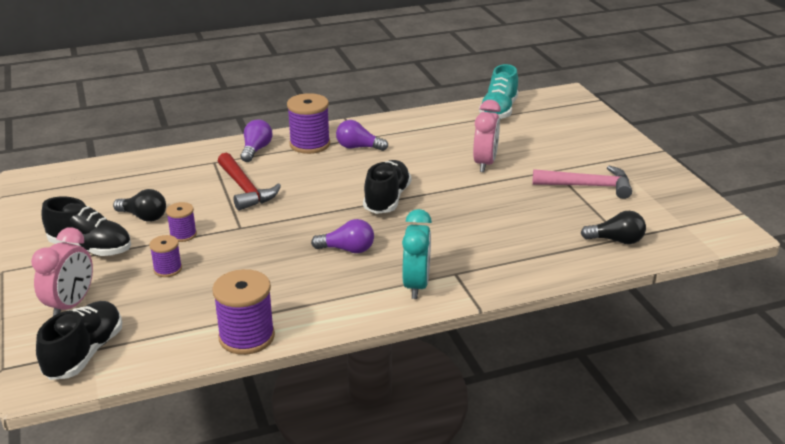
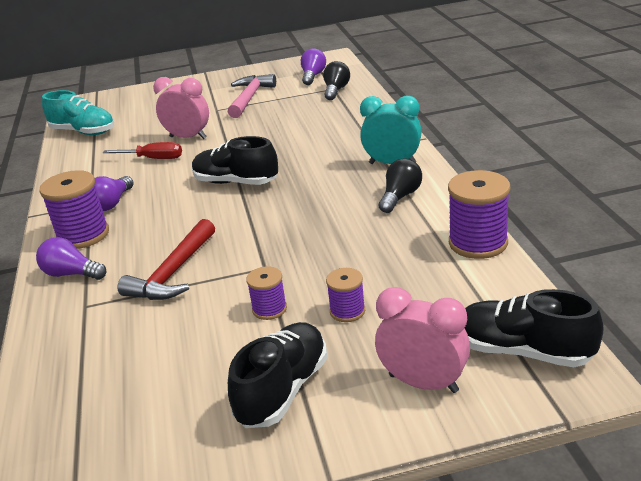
camera: 80 degrees left, 0 degrees up
(144, 217) = (212, 350): black light bulb -> black light bulb (400, 197)
(245, 189) = (173, 273): red hammer -> red hammer turned 135 degrees clockwise
(347, 249) = (326, 198): purple light bulb -> purple light bulb (313, 76)
(439, 153) = (153, 159): none -> red screwdriver

